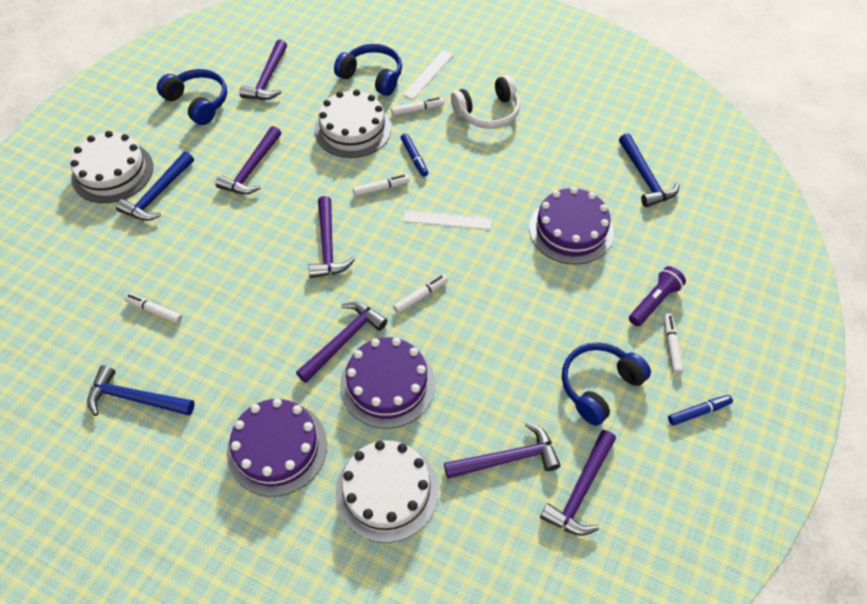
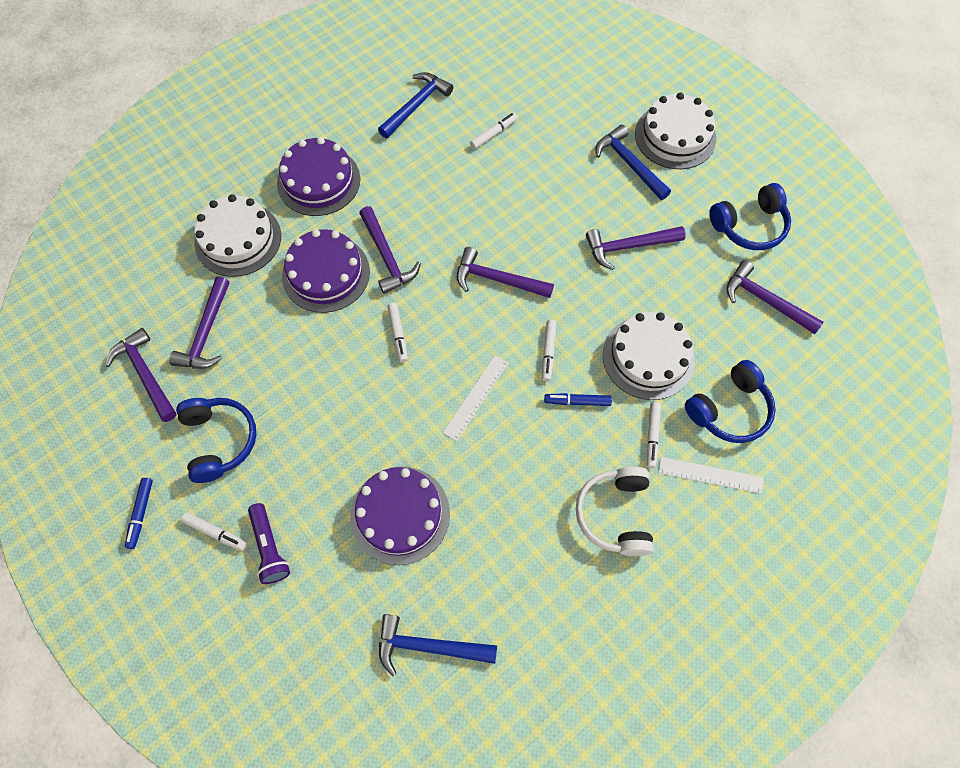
camera: 115 degrees right, 10 degrees up
(252, 169) = (629, 247): purple hammer -> purple hammer turned 60 degrees counterclockwise
(428, 74) = (710, 475): white ruler -> white ruler turned 45 degrees counterclockwise

